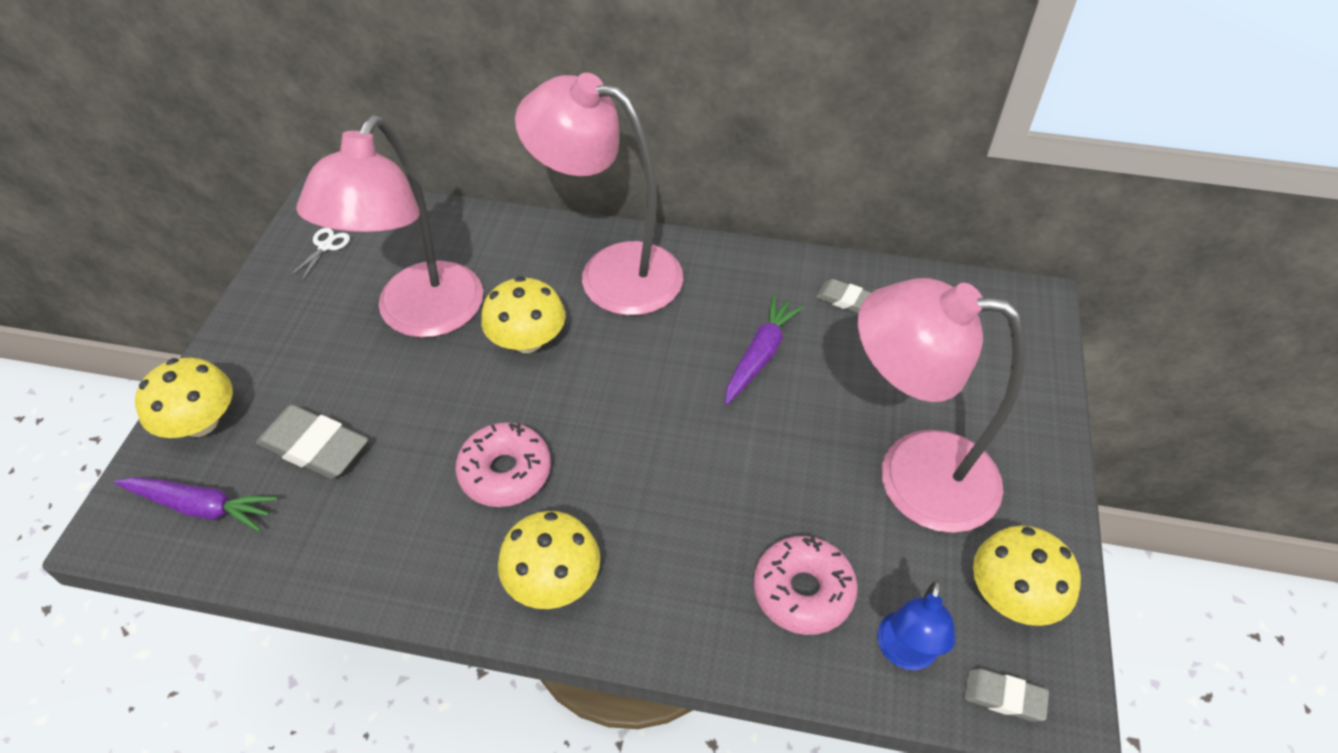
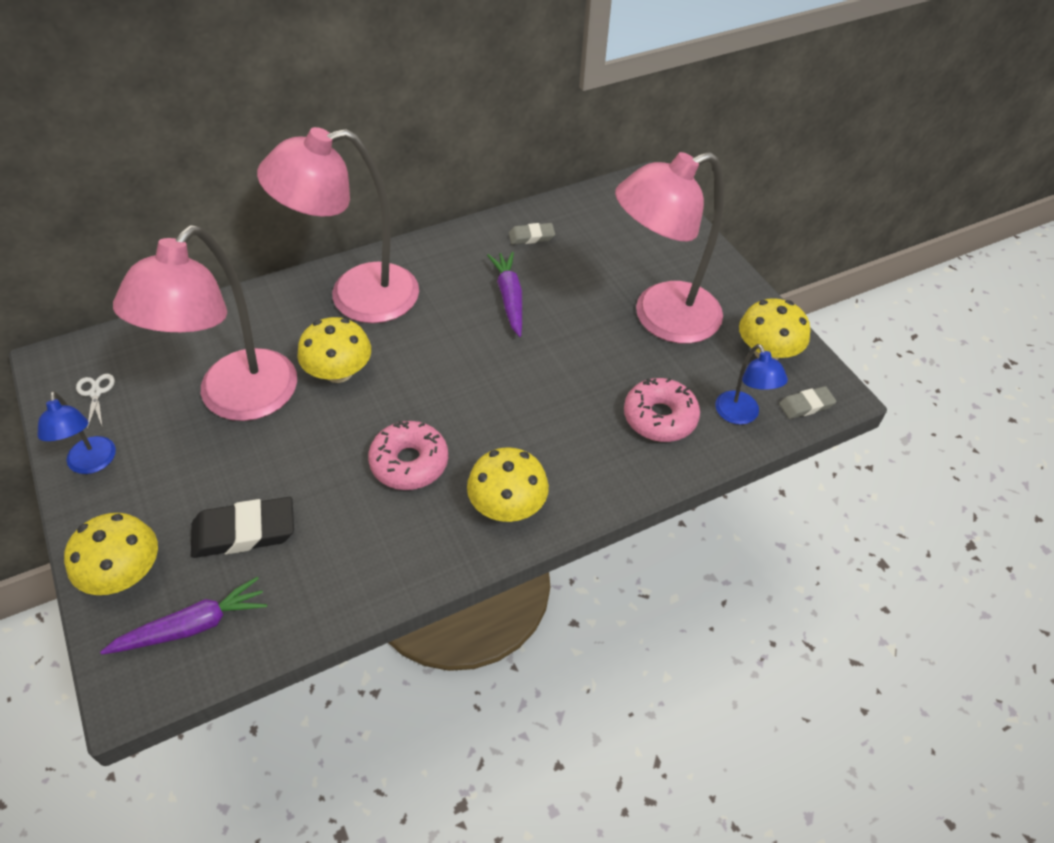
camera: 40 degrees left, 0 degrees up
(266, 309) = (92, 464): none -> blue lamp
(314, 446) = (244, 531): grey eraser -> black eraser
(420, 316) = (236, 400): pink lamp -> pink lamp turned 45 degrees clockwise

